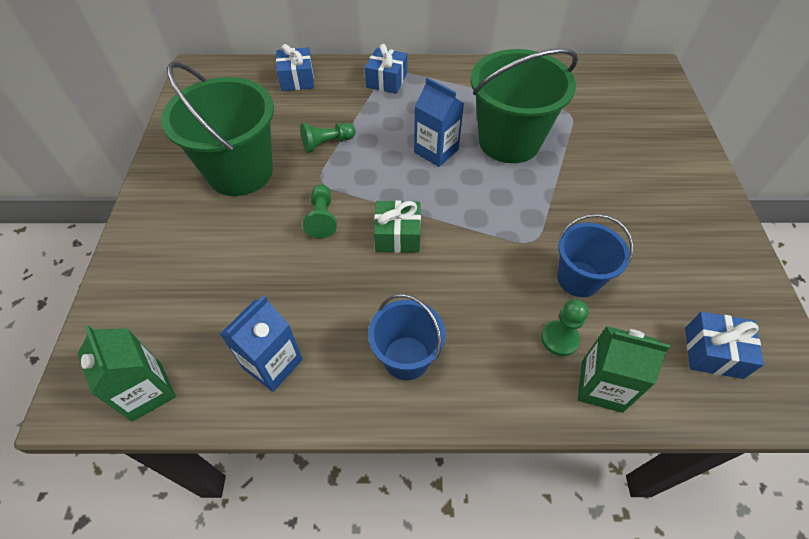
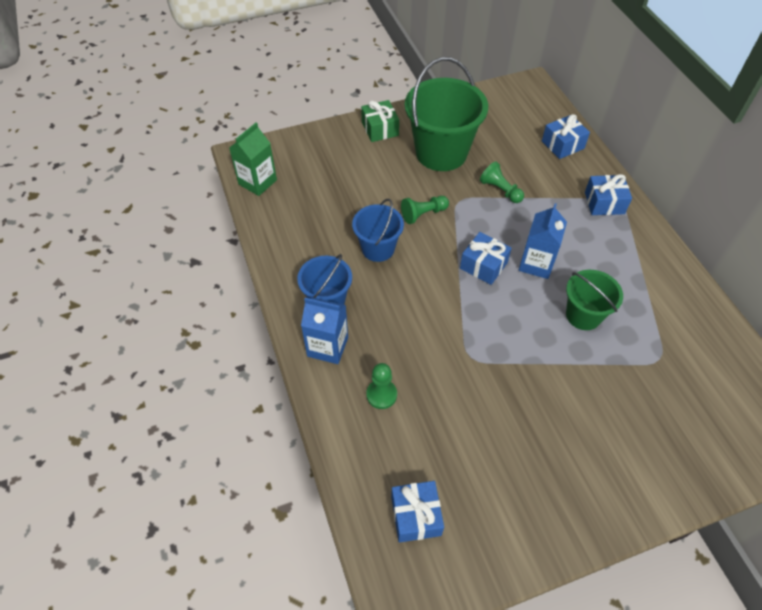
camera: 70 degrees right, 0 degrees up
(272, 363) = (296, 231): blue carton -> blue carton (327, 346)
(398, 236) = (430, 264): green gift -> green gift (380, 129)
(420, 191) = (483, 265): none -> blue gift
(509, 141) = (583, 315): green bucket -> green bucket, size x0.57
(578, 279) = (447, 399): blue bucket -> blue bucket (378, 248)
(601, 386) = (351, 430): green carton -> none

